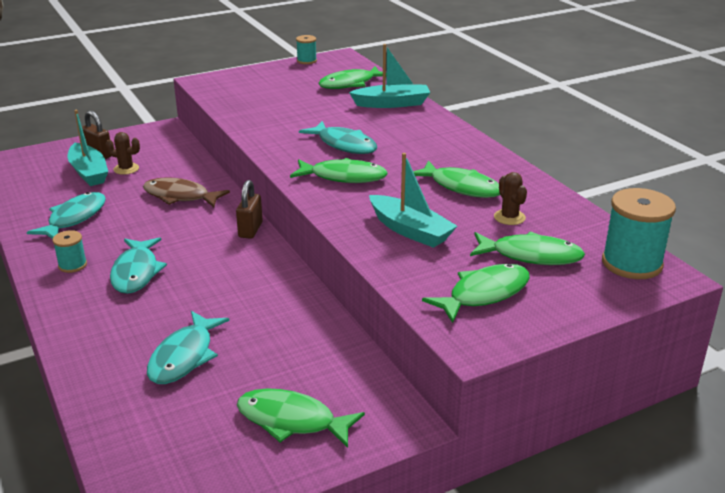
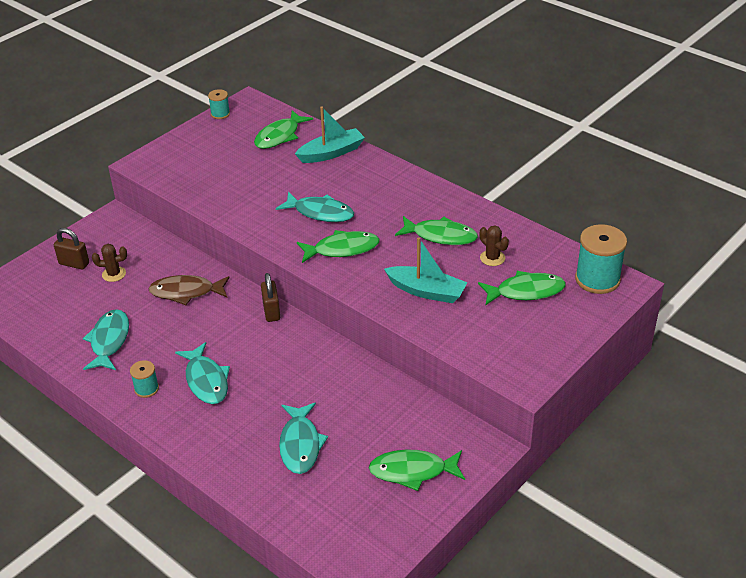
camera: 20 degrees left, 10 degrees up
(89, 172) = (82, 287): turquoise boat -> none
(484, 294) = (511, 336): green fish -> none

